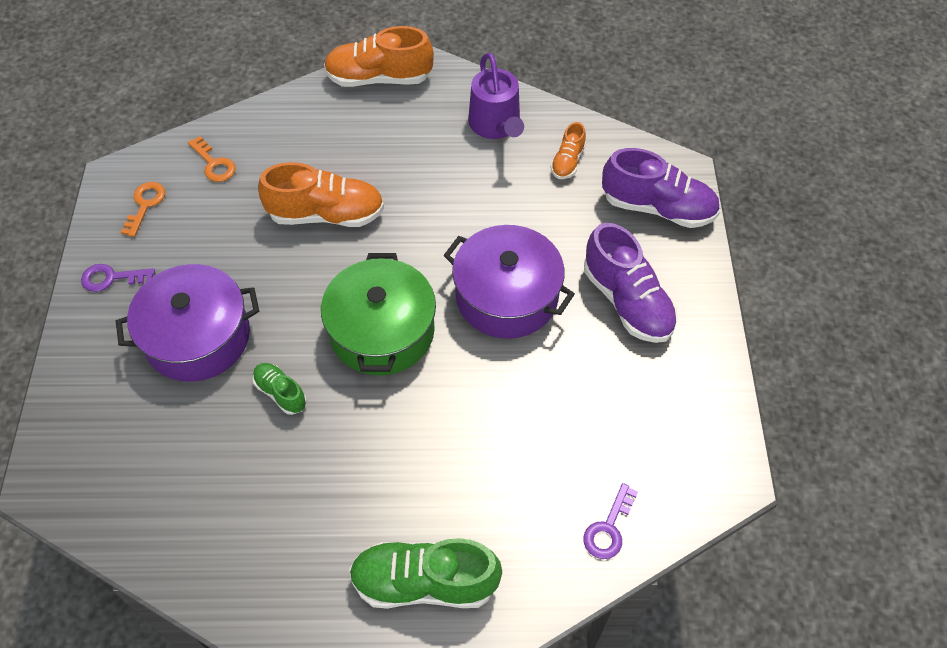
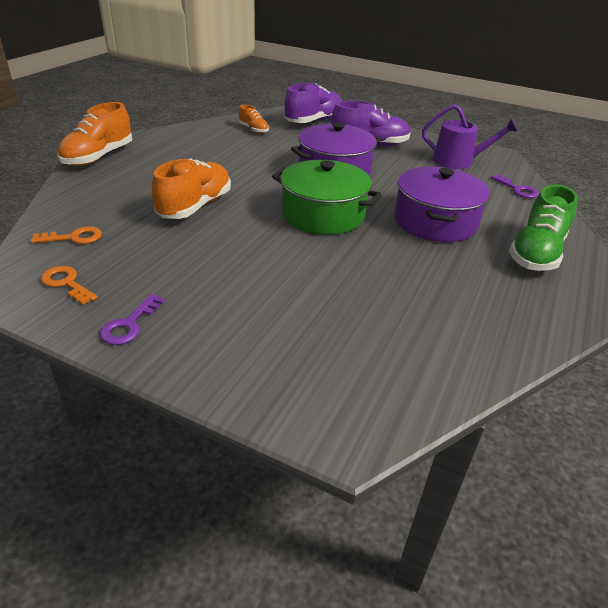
camera: 65 degrees left, 20 degrees down
(197, 337) = (251, 292): purple pot -> purple pot (435, 221)
(280, 393) = (343, 267): green shoe -> none
(496, 125) = (198, 138): purple watering can -> purple watering can (458, 161)

